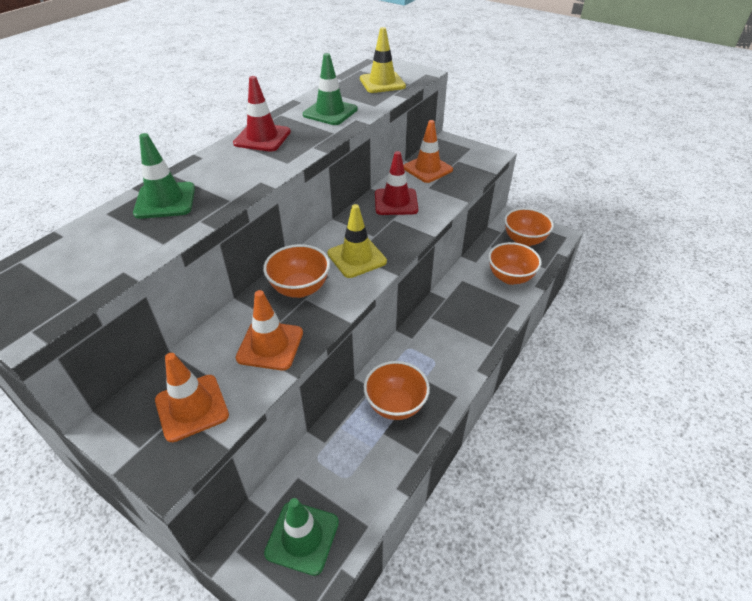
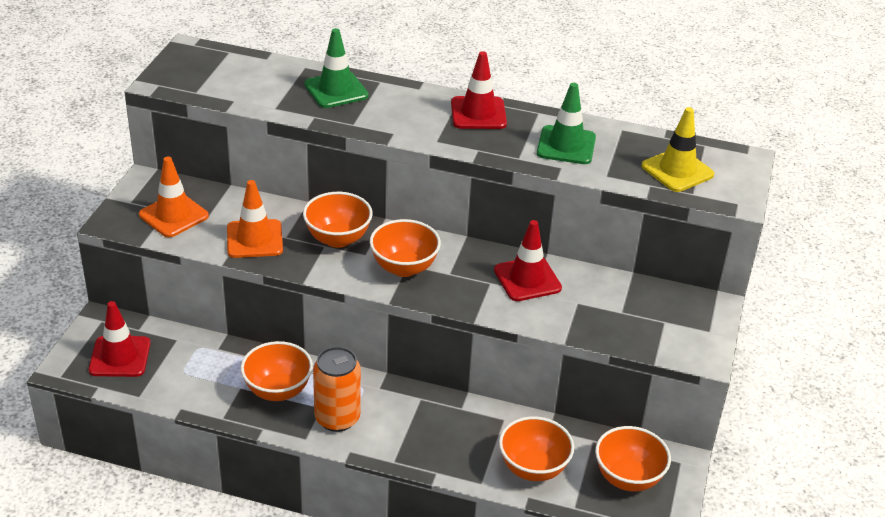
camera: 70 degrees right, 5 degrees down
(302, 537) = (120, 357): green traffic cone -> red traffic cone
(357, 257) = (404, 267): yellow traffic cone -> orange bowl
(427, 169) = (623, 295): orange traffic cone -> none
(439, 371) = (337, 418): none -> orange can

